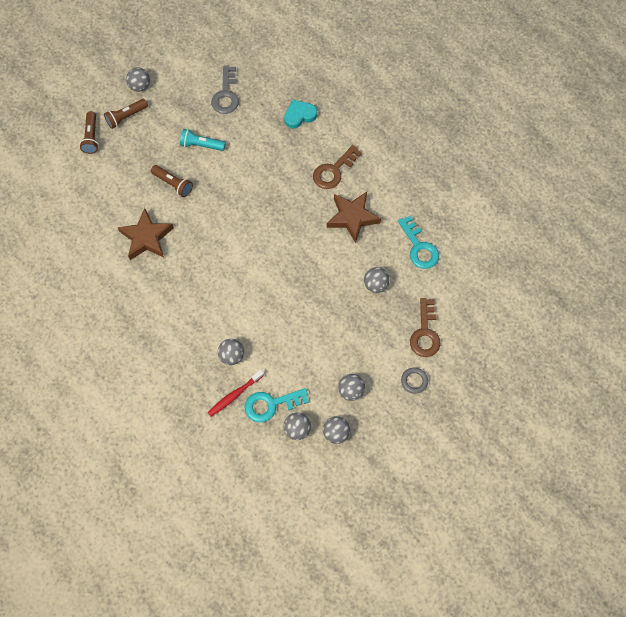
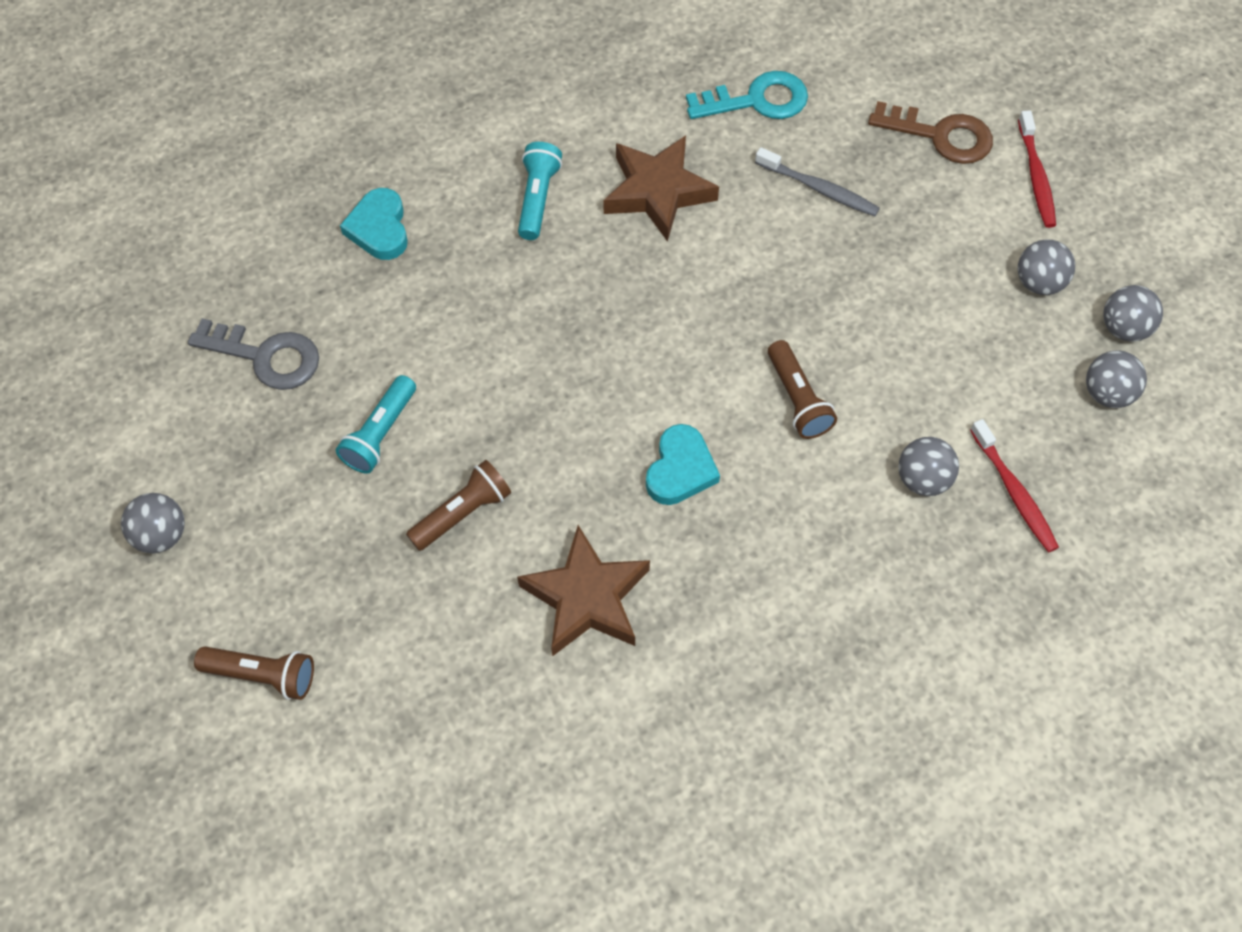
camera: 75 degrees left, 5 degrees down
(126, 117) = (236, 583): brown flashlight -> brown flashlight (797, 399)
(212, 259) = (680, 469): none -> turquoise heart
(271, 404) = (1046, 428): turquoise key -> none
(333, 171) = (538, 198): brown key -> turquoise flashlight
(375, 285) = (819, 189): grey ball -> grey toothbrush
(414, 381) = (1036, 176): grey ring -> red toothbrush

